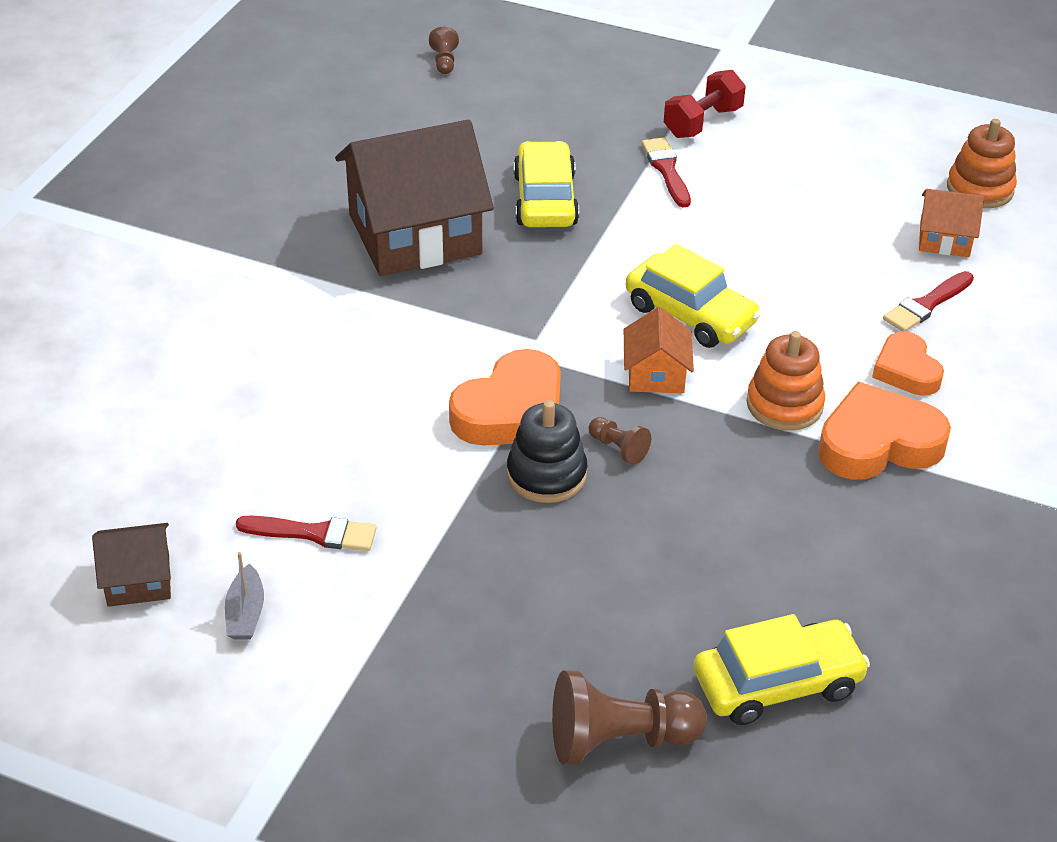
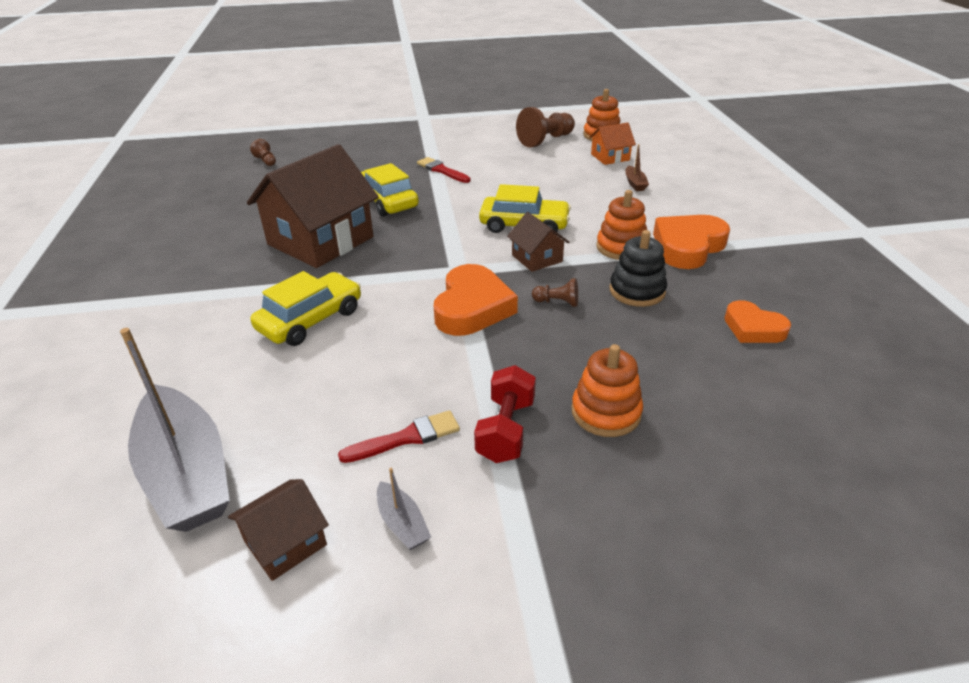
camera: 30 degrees left, 5 degrees down
(99, 473) = (187, 473): none -> grey boat
(535, 605) = (606, 412): none -> orange stacking toy
(546, 475) = (530, 333): black stacking toy -> black stacking toy (637, 291)
(619, 740) = (753, 473): brown pawn -> brown pawn (545, 140)
(656, 374) = (537, 258): orange house -> brown house
(702, 122) = (439, 147): red dumbbell -> red dumbbell (506, 430)
(777, 683) = (794, 389): yellow car -> yellow car (310, 320)
(906, 370) = (660, 212): orange heart -> orange heart (753, 328)
(926, 305) = (635, 183): red brush -> brown boat

